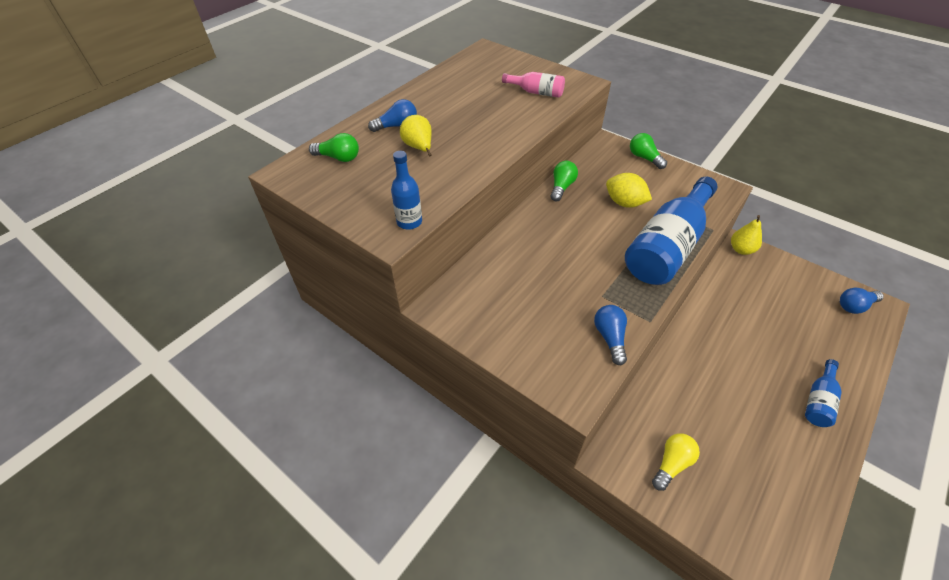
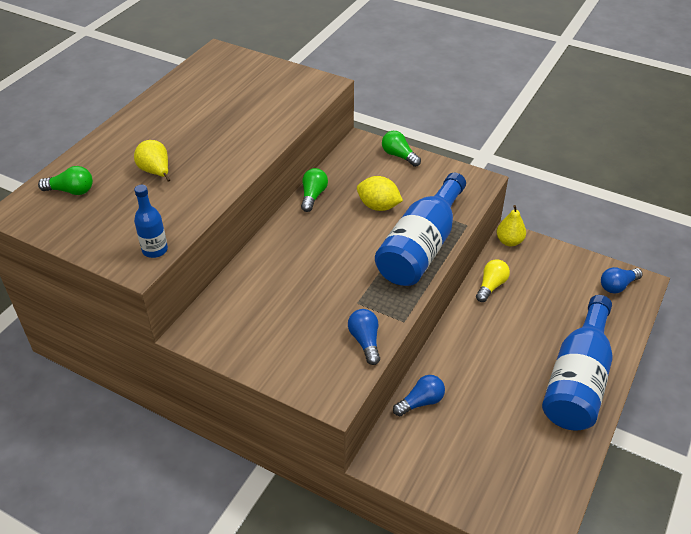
camera: 10 degrees left, 5 degrees down
(397, 126) = (129, 150): blue light bulb -> blue light bulb (421, 402)
(536, 92) = (275, 99): pink bottle -> none
(672, 464) = (438, 456): yellow light bulb -> yellow light bulb (491, 286)
(818, 401) = (577, 380): blue bottle -> blue bottle, size x2.12

